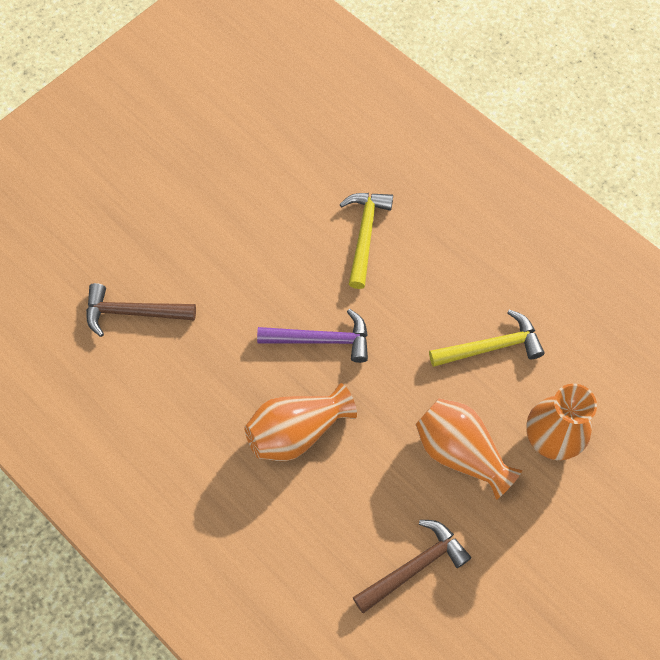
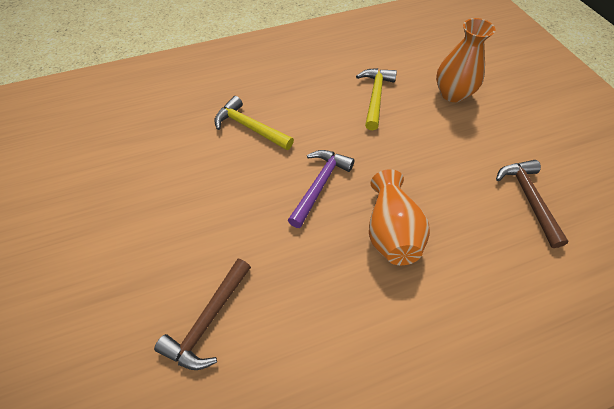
camera: 65 degrees left, 10 degrees down
(460, 452) = (446, 140): orange vase -> none

